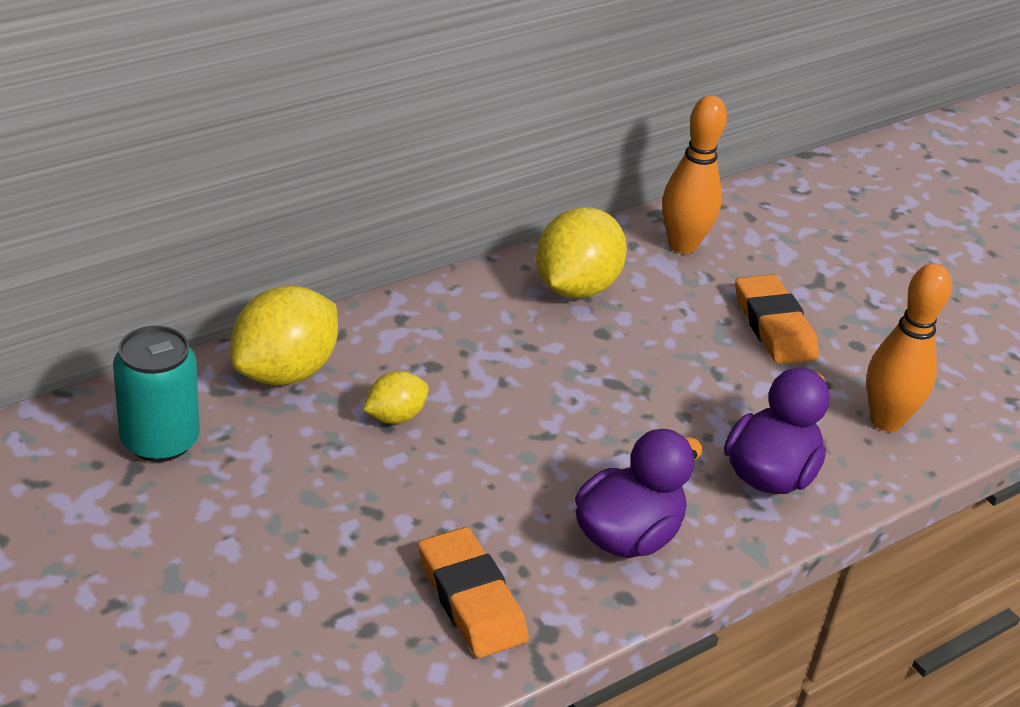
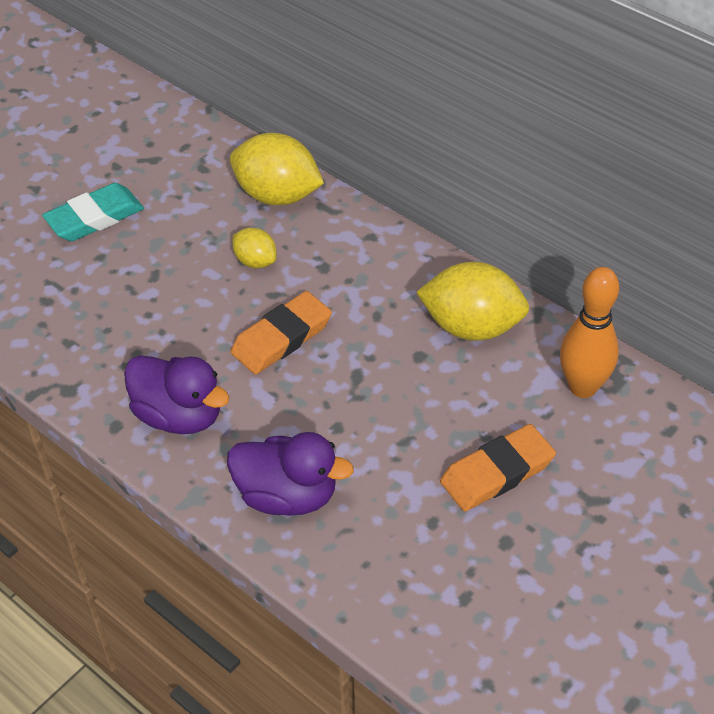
camera: 80 degrees right, 10 degrees up
(160, 440) = (181, 162): turquoise can -> none
(223, 548) = (95, 217): none -> turquoise eraser
(471, 599) = (87, 343): orange eraser -> orange eraser (282, 338)
(886, 421) = (400, 575): orange bowling pin -> none

